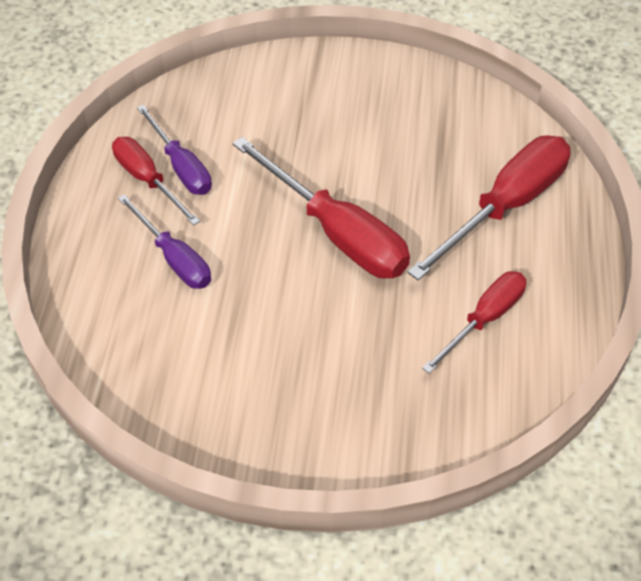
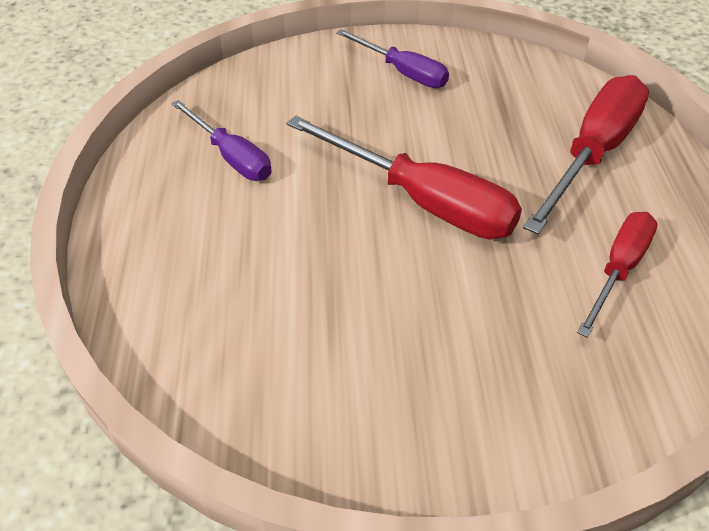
camera: 10 degrees left, 5 degrees down
(148, 180) = (196, 175): red screwdriver -> none
(174, 258) = (243, 251): purple screwdriver -> purple screwdriver (402, 72)

